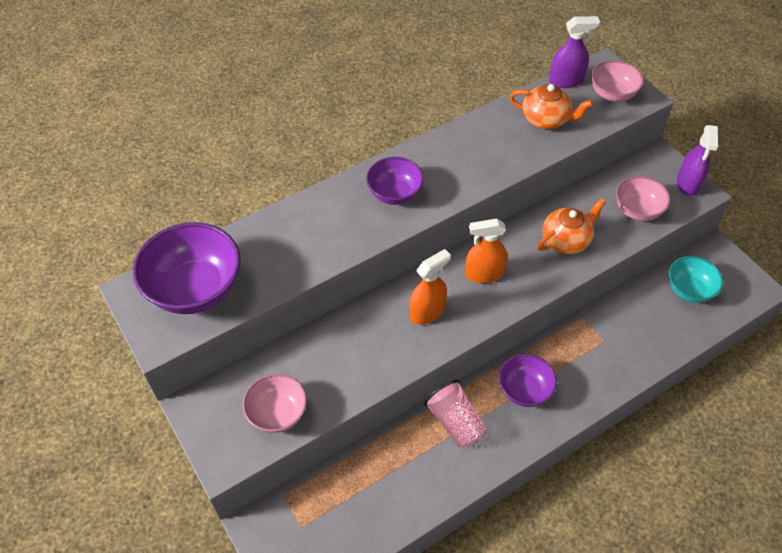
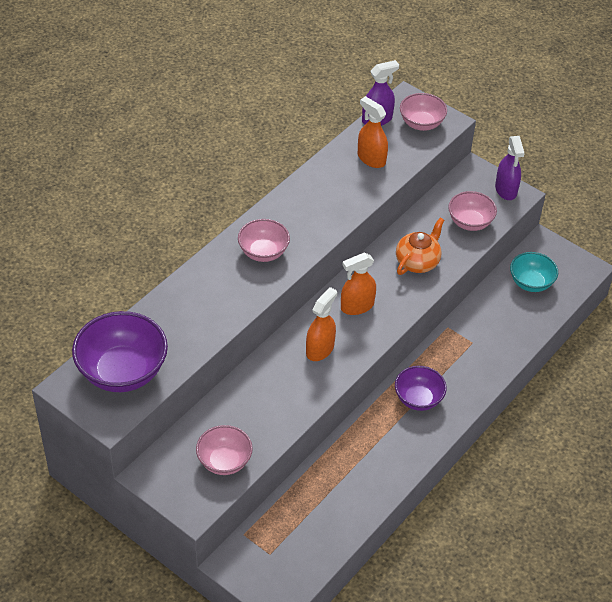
camera: 20 degrees left, 5 degrees down
(394, 194) = (263, 252): purple bowl -> pink bowl
(455, 422) = (368, 439): pink cup -> none
(545, 119) = (371, 158): orange teapot -> orange spray bottle

